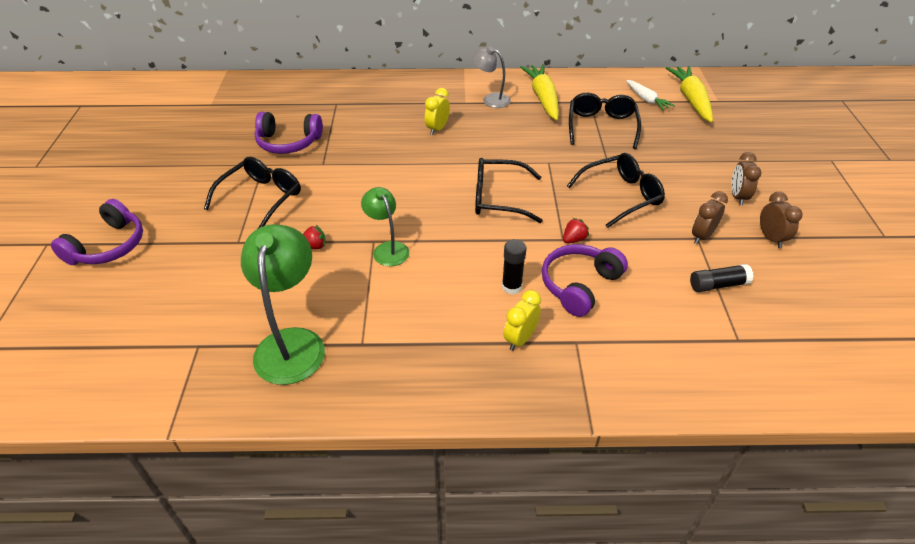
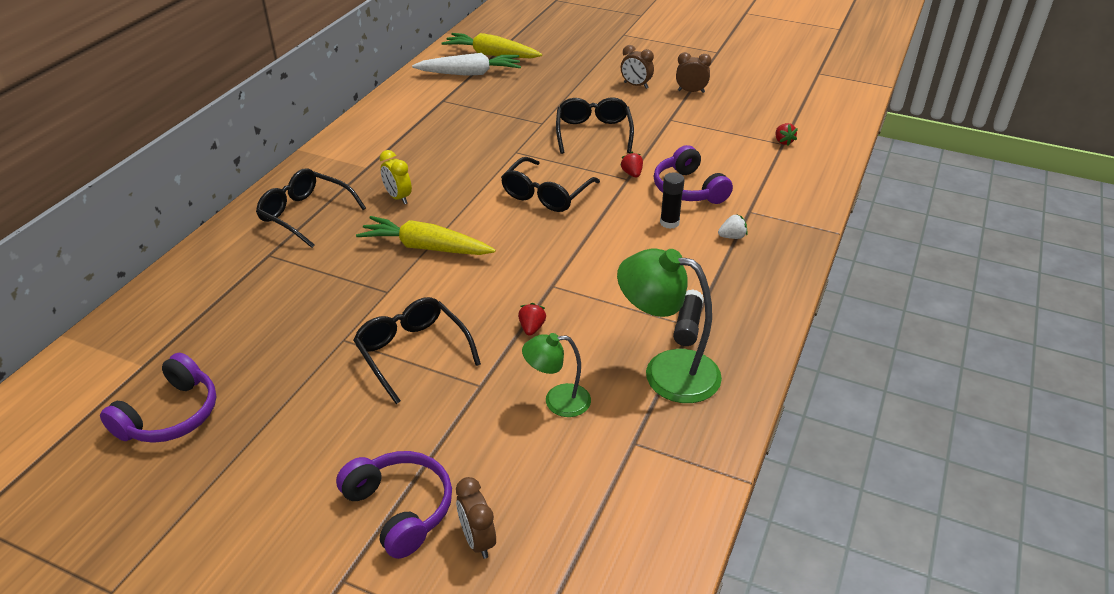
camera: 65 degrees left, 5 degrees down
(288, 142) = (316, 310): purple headphones -> purple headphones (170, 415)
(387, 249) = (570, 279): green lamp -> green lamp (557, 401)
(491, 99) = (378, 151): grey lamp -> none
(520, 339) = (732, 237): yellow clock -> white strawberry
(543, 98) = (409, 122): yellow carrot -> yellow carrot (426, 247)
(601, 126) = (487, 108): black glasses -> black glasses (305, 214)
(646, 100) = (470, 73): white carrot -> white carrot, size x1.66
(702, 236) = (669, 117): brown clock -> brown clock (477, 540)
(718, 285) = (725, 130): black glue stick -> black glue stick (687, 326)
(743, 339) = (783, 141): none -> red strawberry

